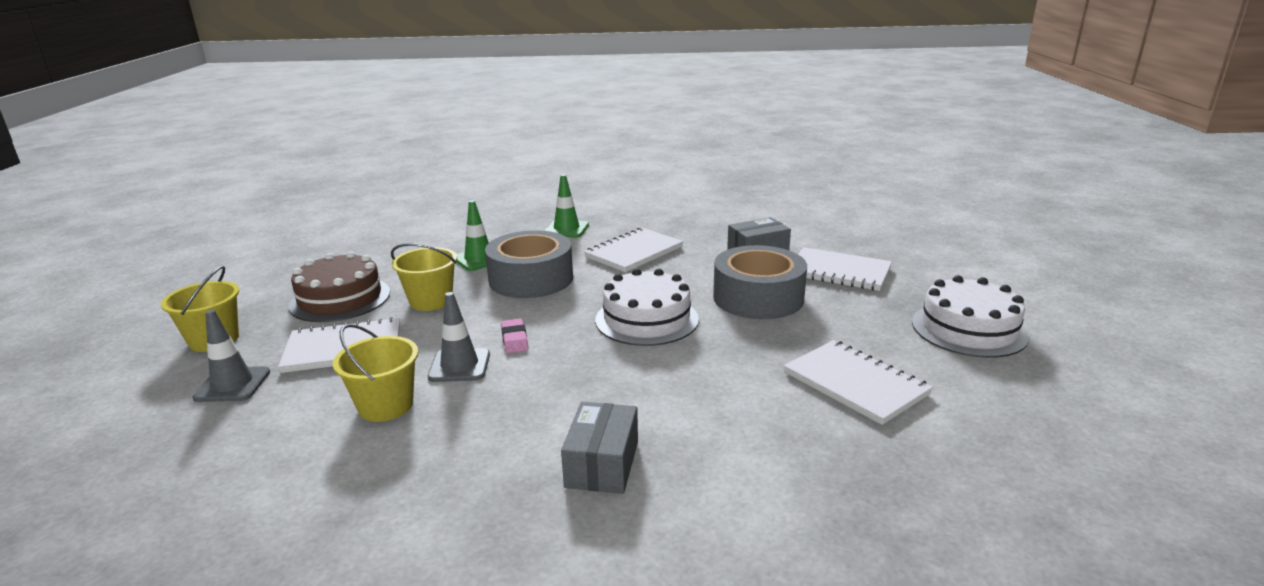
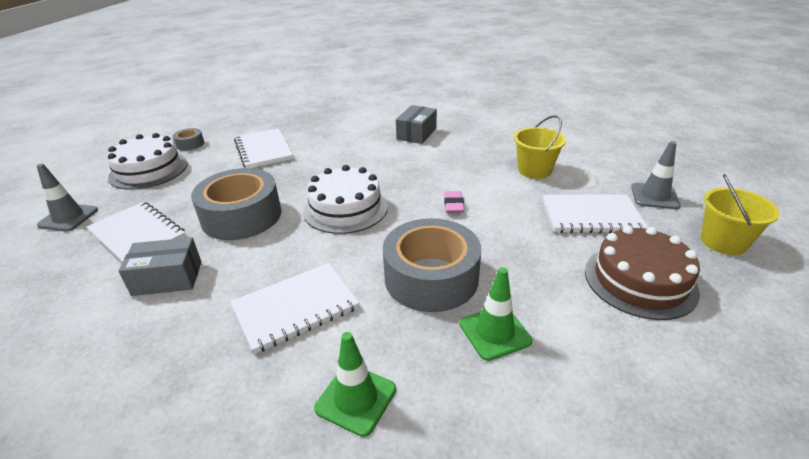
camera: 165 degrees left, 10 degrees up
(431, 301) = (535, 260): yellow bucket -> none
(459, 366) = (493, 189): grey traffic cone -> grey traffic cone (68, 217)
(998, 378) = (190, 144): none -> grey tape

